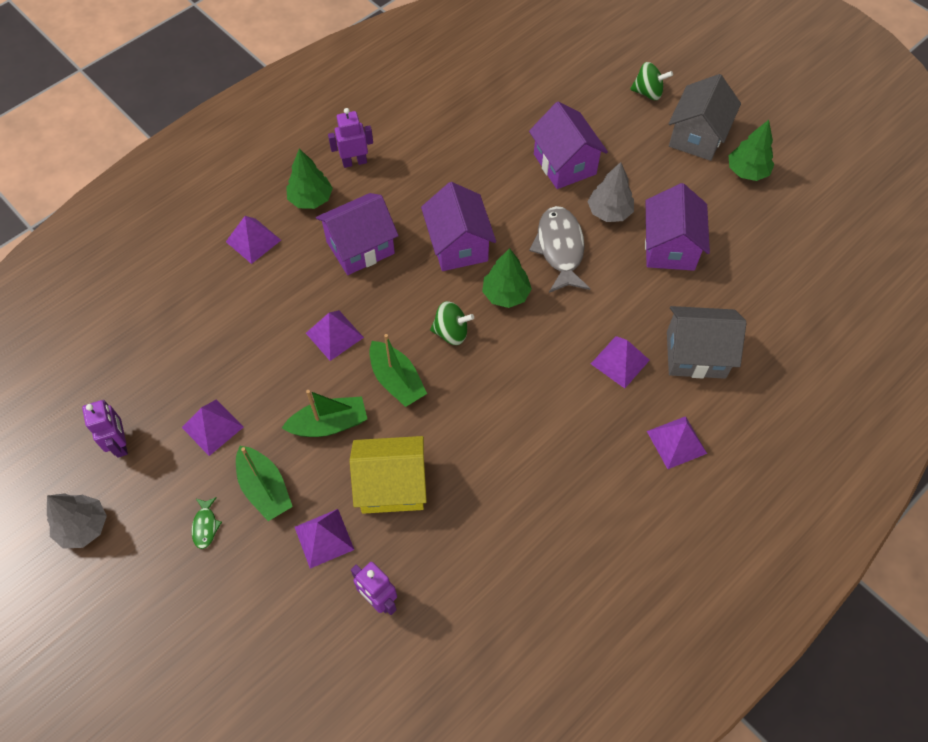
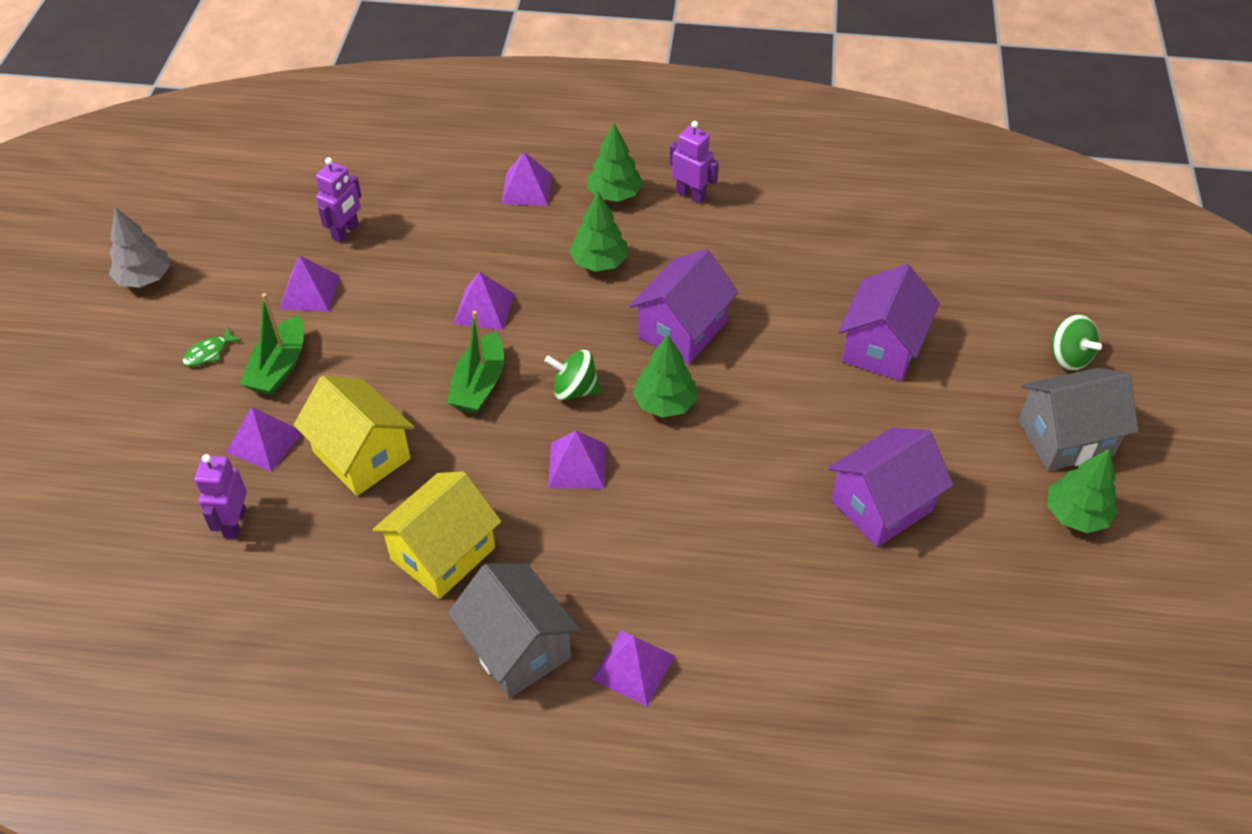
camera: 50 degrees right, 10 degrees down
(120, 444) = (241, 247): purple robot -> purple robot (346, 232)
(329, 424) = (386, 367): green boat -> none
(360, 247) = (599, 262): purple house -> green tree
(451, 332) = (575, 390): green spinning top -> green spinning top turned 135 degrees clockwise
(512, 488) = (443, 553): none -> yellow house
(560, 249) = (769, 411): grey fish -> none
(609, 212) = (865, 423): grey tree -> none
(620, 362) = (683, 552): purple pyramid -> purple pyramid (577, 465)
(696, 354) = (765, 617): grey house -> grey house (517, 648)

